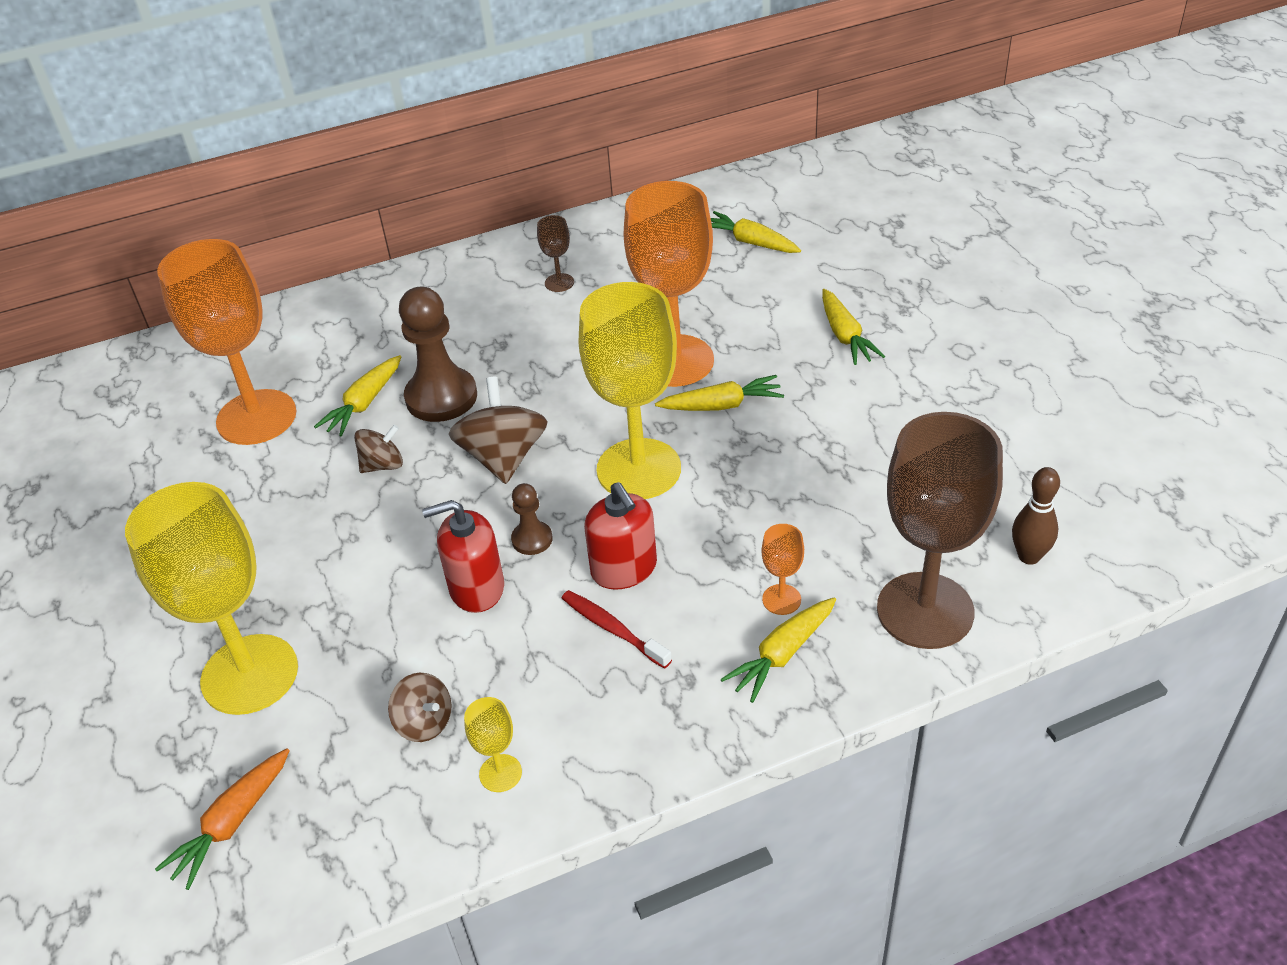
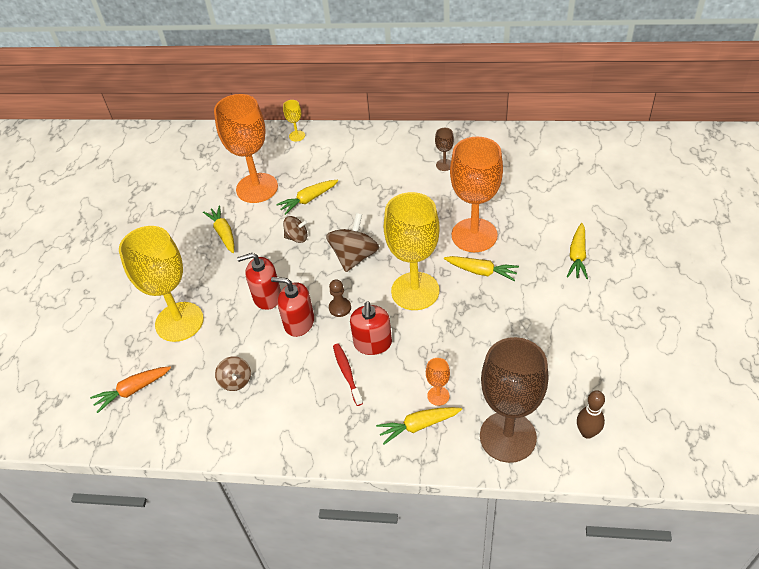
camera: 30 degrees right, 5 degrees up
(391, 572) = (267, 297): none -> red soap dispenser
(441, 397) = (346, 210): brown pawn -> none
(500, 773) = (252, 422): yellow goblet -> yellow goblet (297, 136)
(750, 242) = (564, 177): yellow carrot -> yellow carrot (223, 233)

